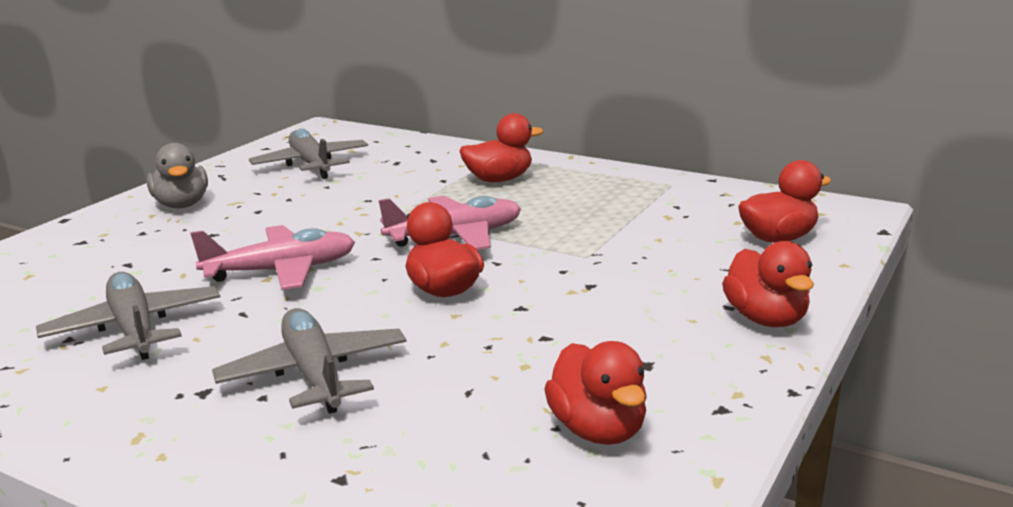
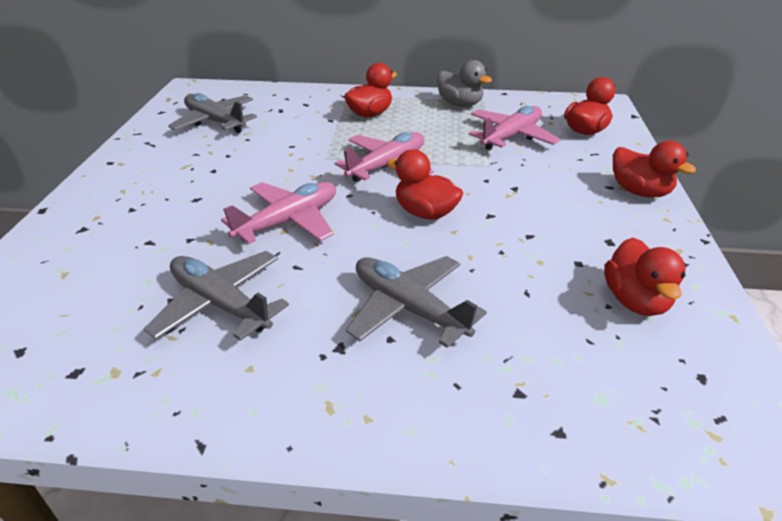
camera: 25 degrees left, 15 degrees up
(182, 205) = (141, 176): grey duck -> grey duck (460, 104)
(598, 430) = (635, 300): red duck -> red duck turned 45 degrees clockwise
(657, 229) = (511, 136): none -> pink plane

